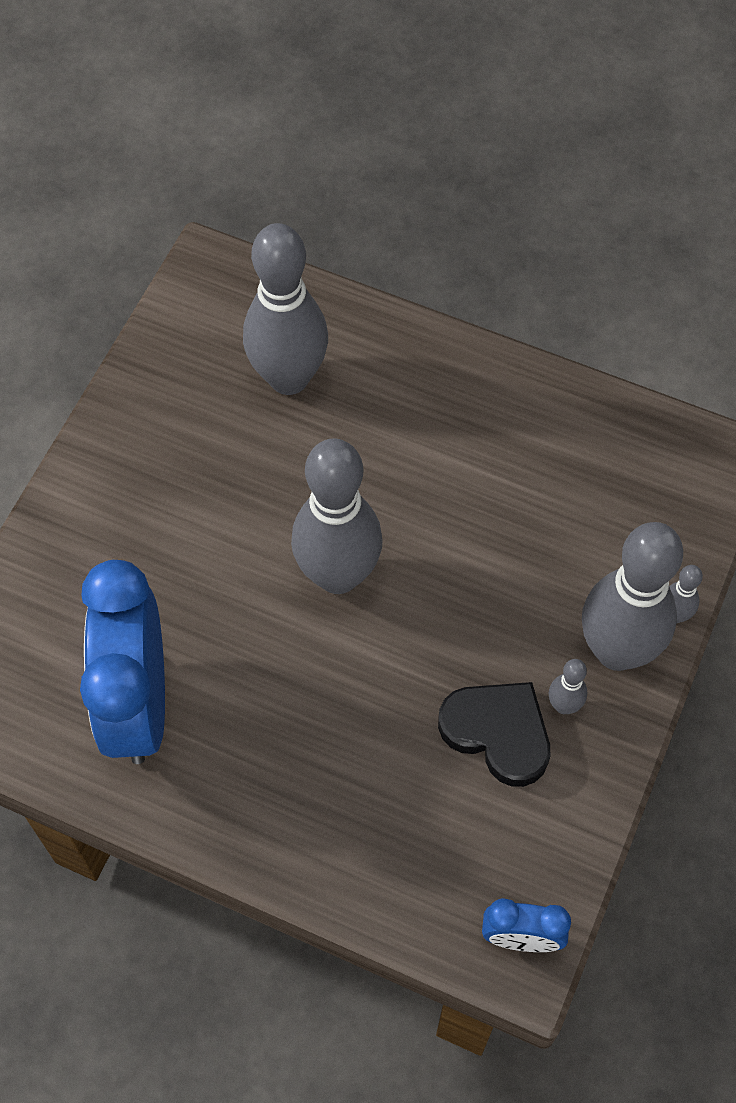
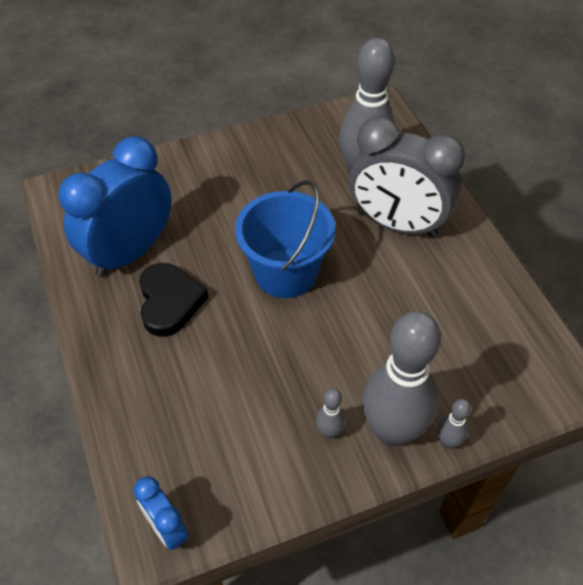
camera: 45 degrees right, 10 degrees down
(338, 575) = (285, 273): grey bowling pin -> blue bucket
(391, 414) = (396, 224): none -> grey clock
(498, 733) = (277, 413): black heart -> black heart (169, 302)

